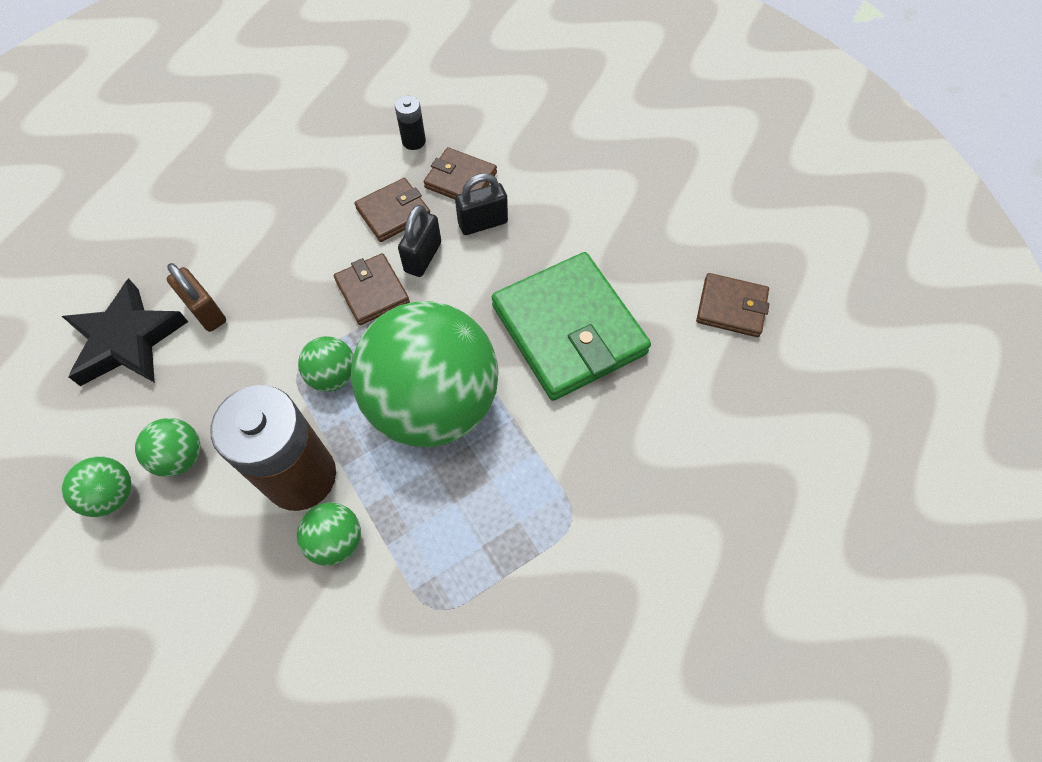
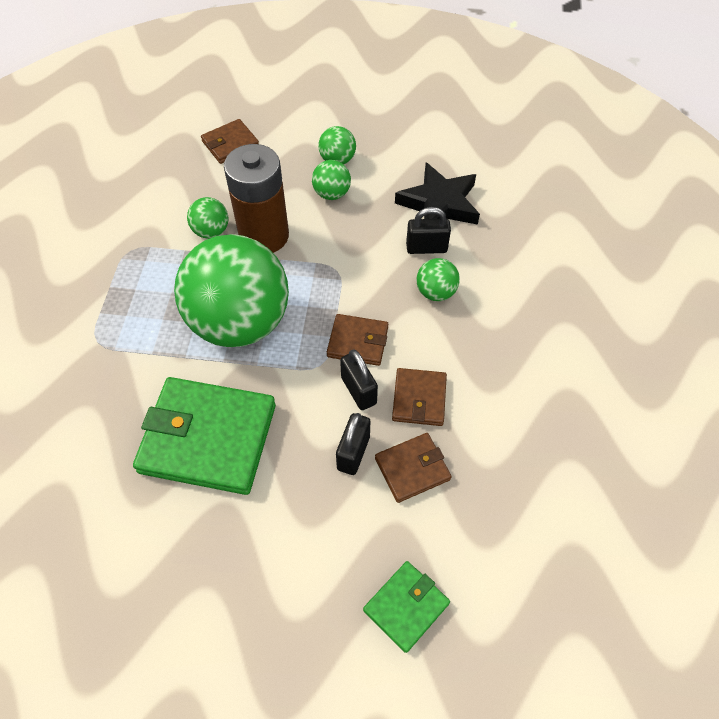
camera: 130 degrees right, 5 degrees down
(206, 312) = (426, 248): brown padlock -> black padlock
(333, 376) = (313, 284): green ball -> green ball (436, 292)
(413, 141) = (487, 463): black battery -> none
(562, 125) = (406, 606): none -> green wallet
(731, 307) = (104, 571): brown wallet -> brown wallet (230, 144)

